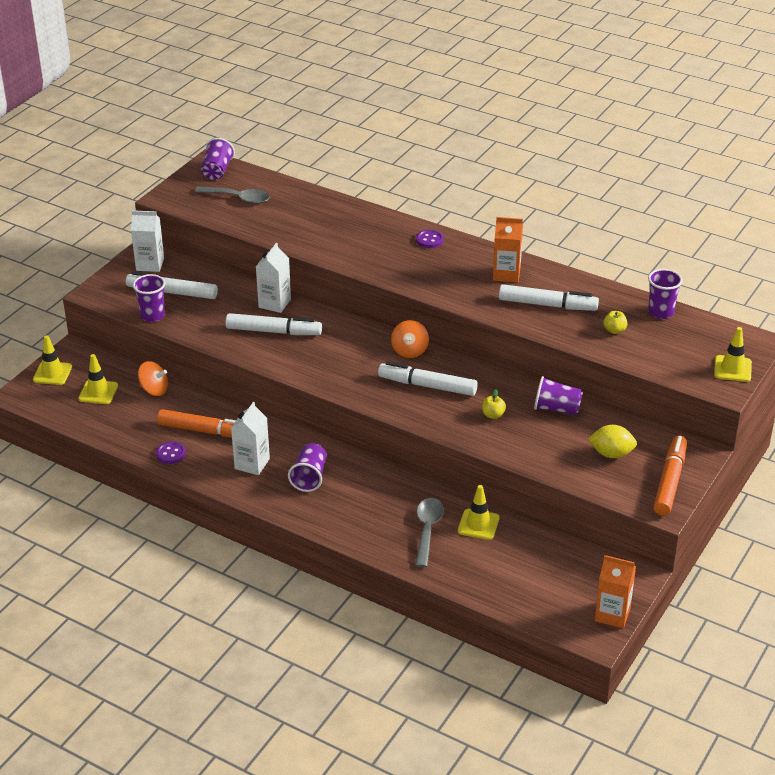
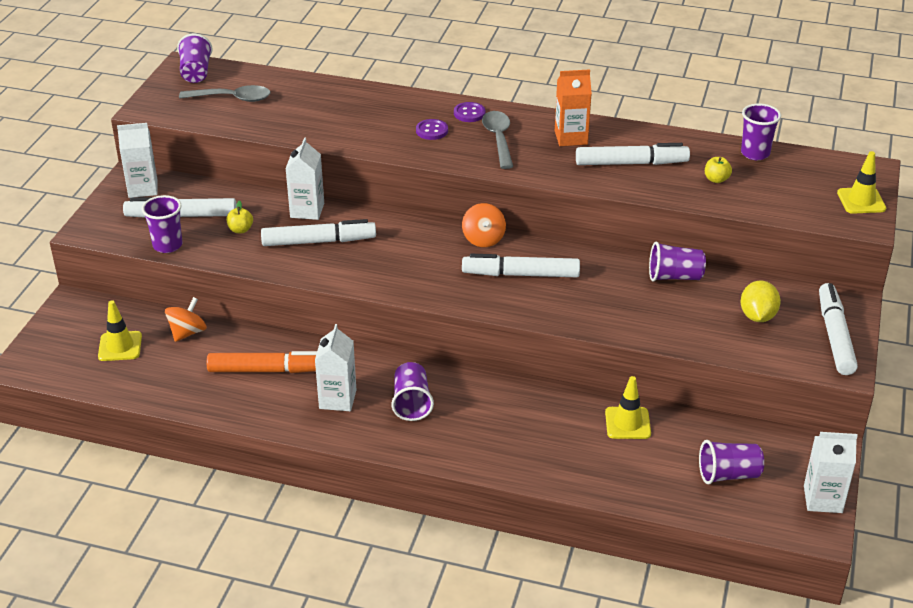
camera: 15 degrees left, 0 degrees up
(52, 373) = (55, 333): yellow traffic cone -> none
(154, 390) = (187, 332): orange spinning top -> orange spinning top turned 60 degrees counterclockwise
(171, 454) = (235, 404): purple button -> purple button (432, 131)
(427, 530) = (573, 440): grey spoon -> grey spoon (498, 139)
(493, 415) = (608, 295): yellow apple -> yellow apple (240, 230)
(542, 580) = (728, 475): none -> purple cup
(611, 454) = (757, 316): yellow lemon -> yellow lemon turned 75 degrees counterclockwise
(612, 614) = (823, 499): orange carton -> white carton
(670, 481) = (835, 336): orange marker -> white marker

